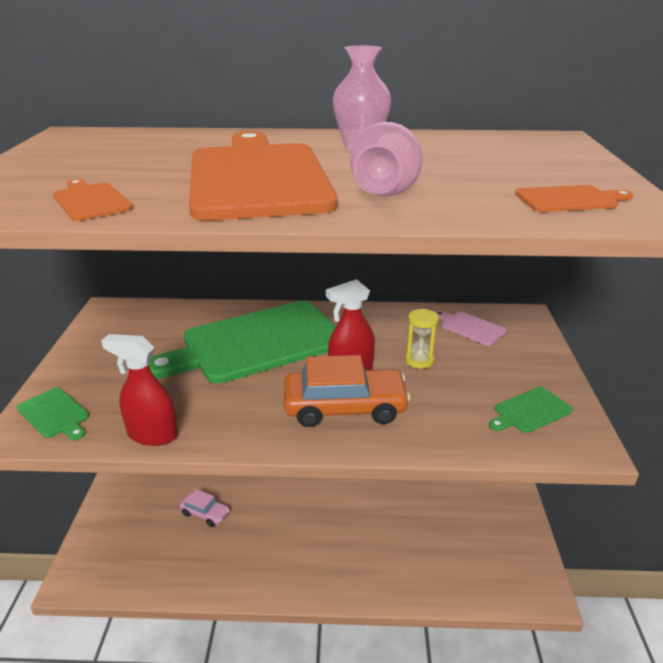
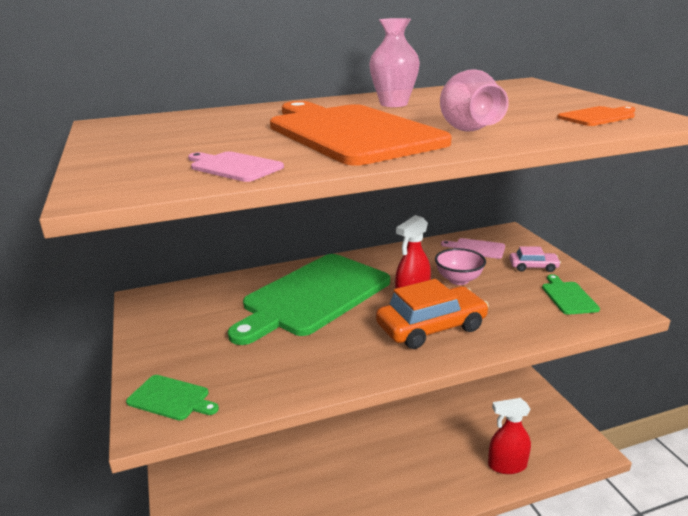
camera: 20 degrees left, 5 degrees down
(90, 201) = (233, 167): orange cutting board -> pink cutting board
(152, 434) = (284, 390): red spray bottle -> red spray bottle (507, 465)
(205, 513) = (282, 476): pink car -> pink car (533, 267)
(419, 360) = (458, 280): yellow hourglass -> pink bowl
(530, 411) = (568, 296): green cutting board -> green cutting board turned 135 degrees clockwise

